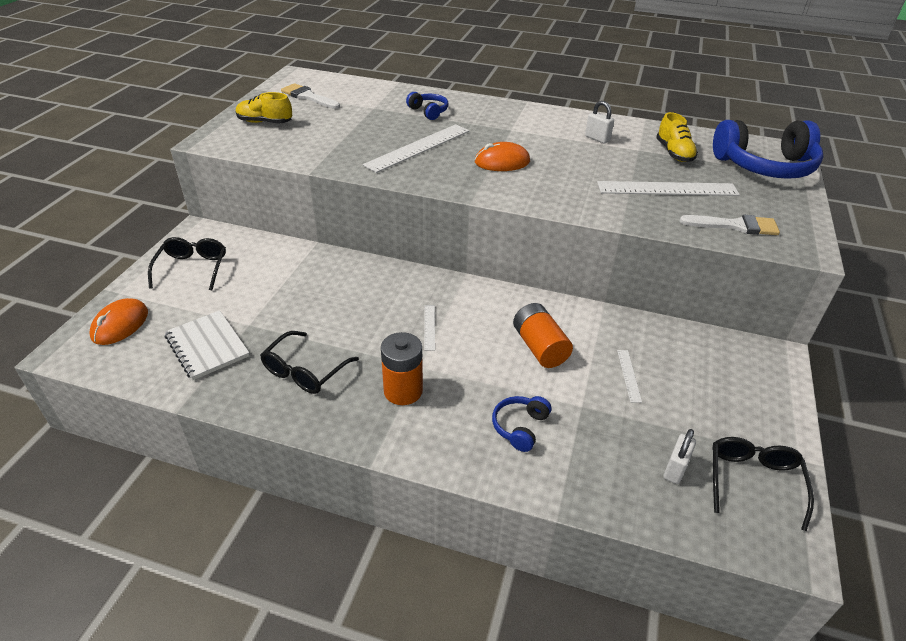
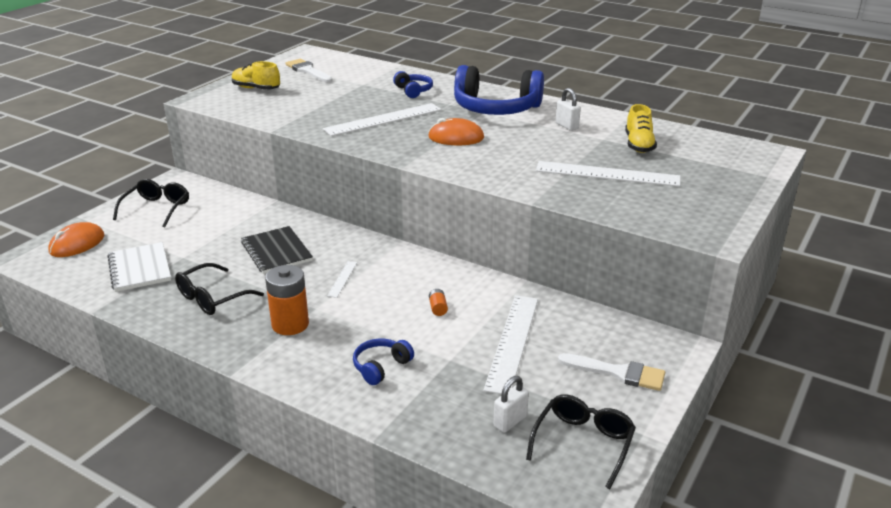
camera: 15 degrees right, 10 degrees down
(346, 304) = (276, 251): none -> black notebook
(539, 347) = (438, 308): orange battery -> orange battery, size x0.44
(629, 375) = (512, 342): white ruler -> white ruler, size x2.21
(735, 226) = (654, 211): white brush -> white brush (618, 373)
(764, 166) = (729, 164): blue headphones -> blue headphones (496, 109)

